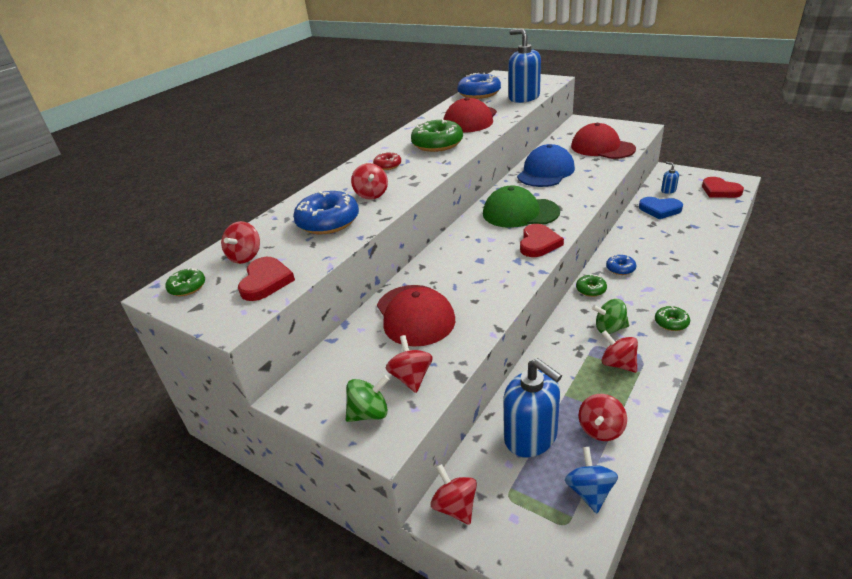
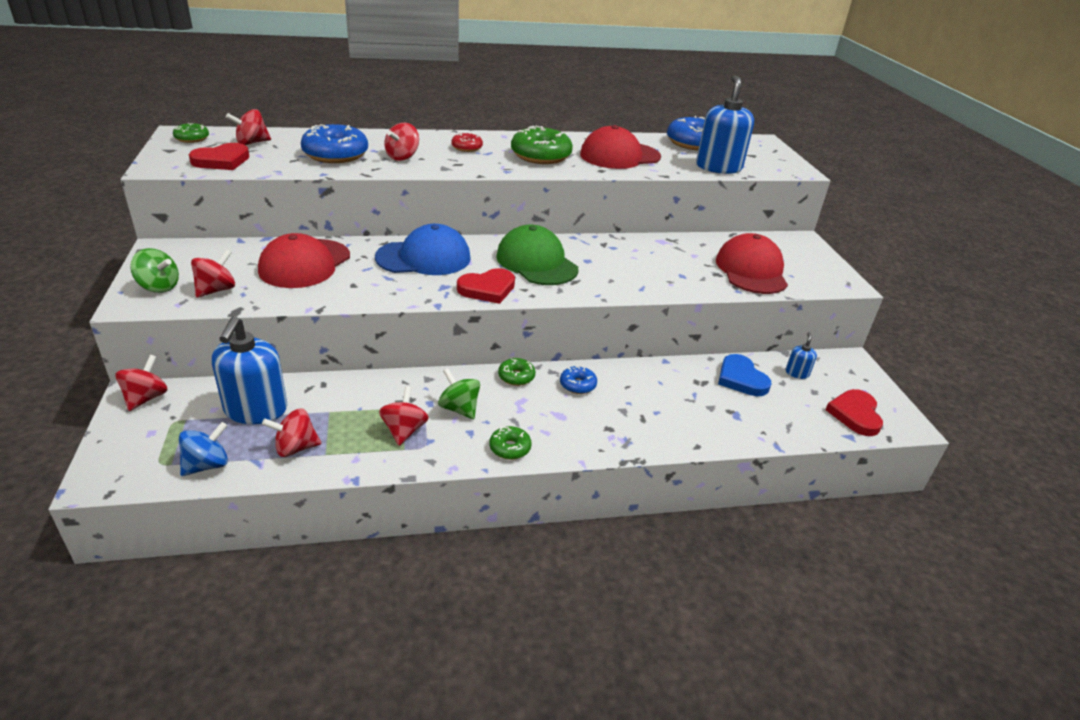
camera: 40 degrees right, 0 degrees up
(545, 172) = (643, 252): blue cap -> blue cap (424, 258)

